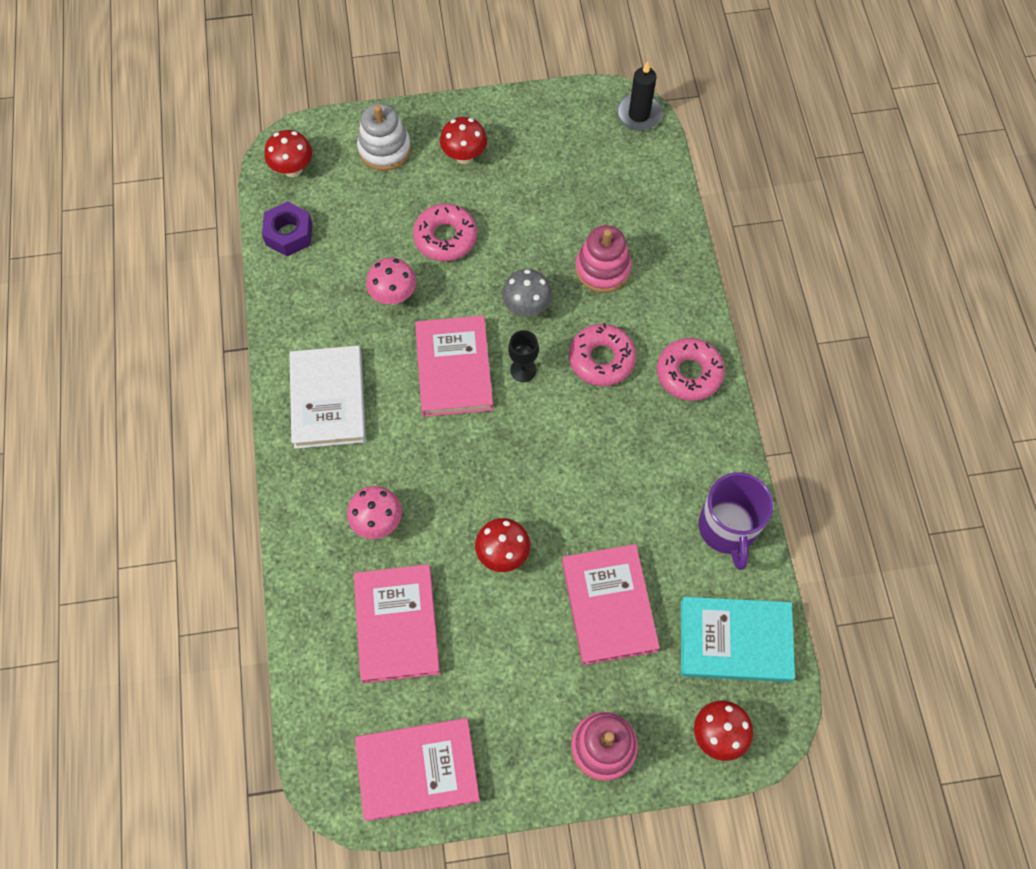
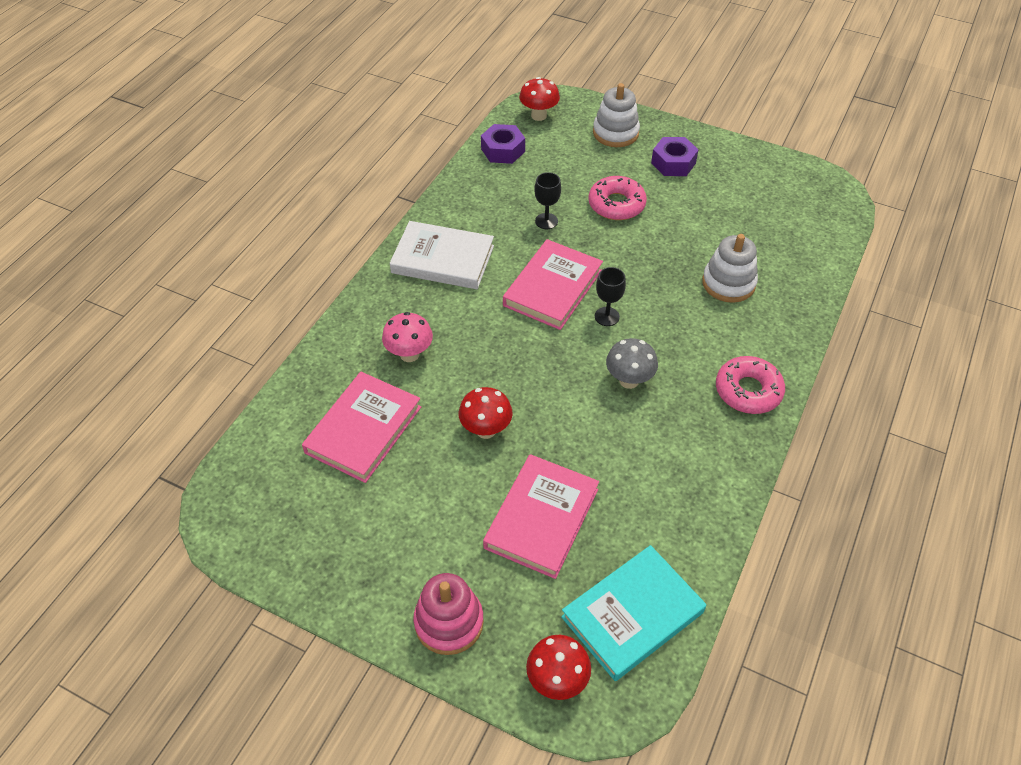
camera: 35 degrees right, 15 degrees down
(328, 399) = (443, 259): white book -> white book turned 75 degrees clockwise
(394, 296) = (546, 221): pink mushroom -> black goblet
(417, 769) = (290, 539): pink book -> none
(464, 156) = (673, 163): red mushroom -> purple nut
(526, 307) = (644, 278): grey mushroom -> grey mushroom (629, 380)
(601, 359) = (678, 342): pink donut -> none
(602, 269) = (728, 283): pink stacking toy -> white stacking toy
(639, 114) = (841, 199): black candle -> none
(727, 528) = (694, 523): purple mug -> none
(735, 641) = (632, 615): turquoise book -> turquoise book turned 75 degrees counterclockwise

